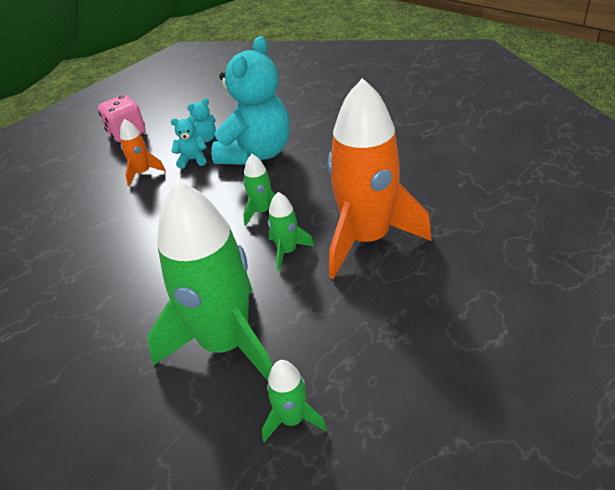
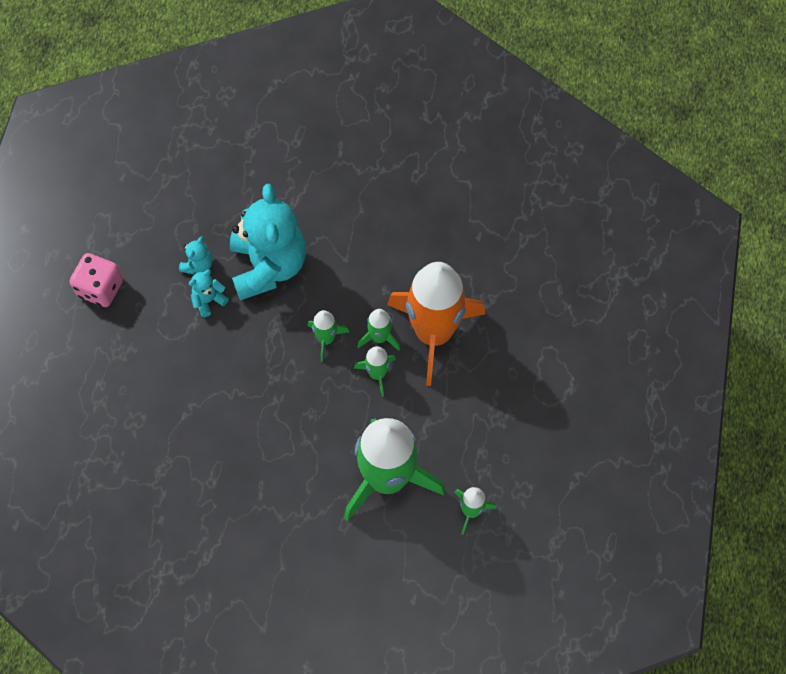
camera: 35 degrees left, 25 degrees up
(143, 173) = (170, 338): orange rocket -> none
(311, 225) = (379, 337): none -> green rocket

